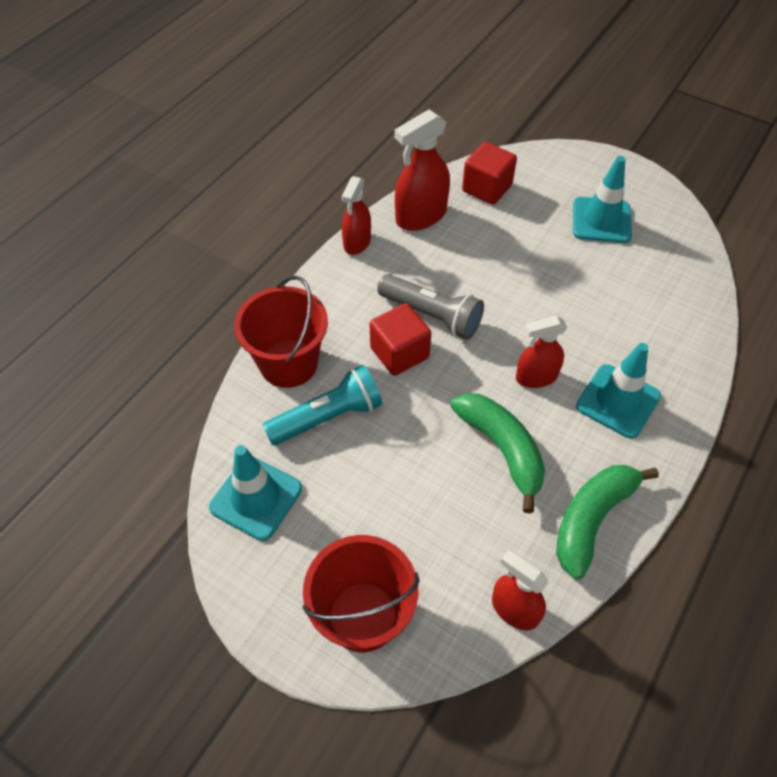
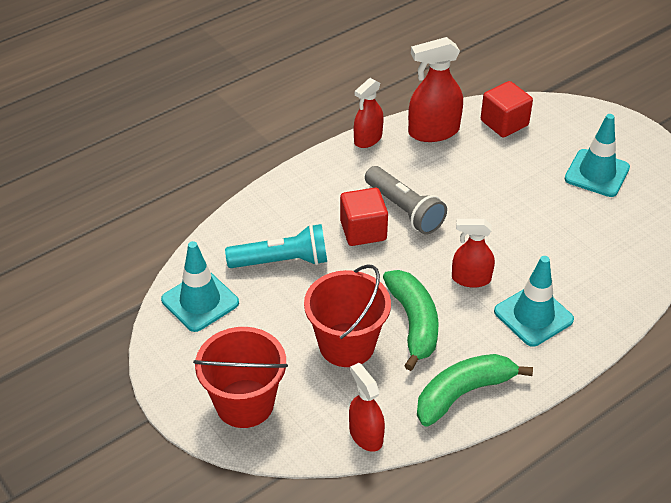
camera: 20 degrees right, 10 degrees down
(288, 363) = (268, 215): red bucket -> red bucket (347, 345)

